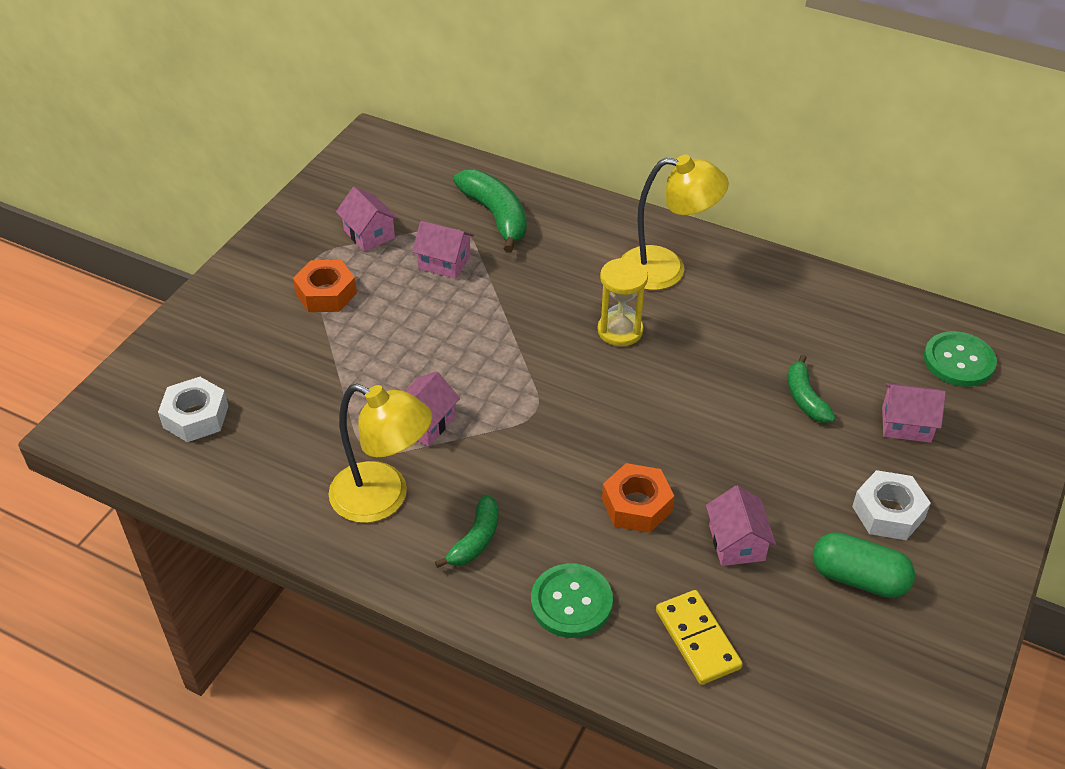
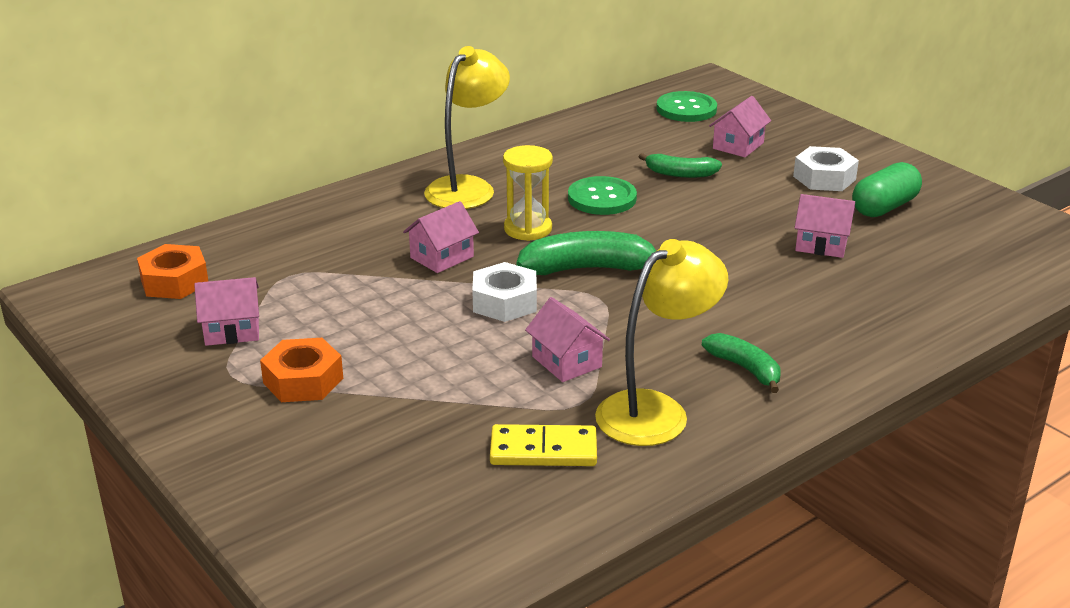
camera: 65 degrees left, 15 degrees down
(195, 416) = (428, 520): white nut -> white nut (504, 302)
(444, 262) = (332, 295): pink house -> pink house (442, 257)
(496, 216) = (294, 250): green banana -> green banana (589, 268)
(571, 602) = (848, 336): green button -> green button (602, 198)
(637, 505) = (752, 277): orange nut -> orange nut (174, 281)
(698, 639) = (916, 288): yellow domino -> yellow domino (543, 450)

